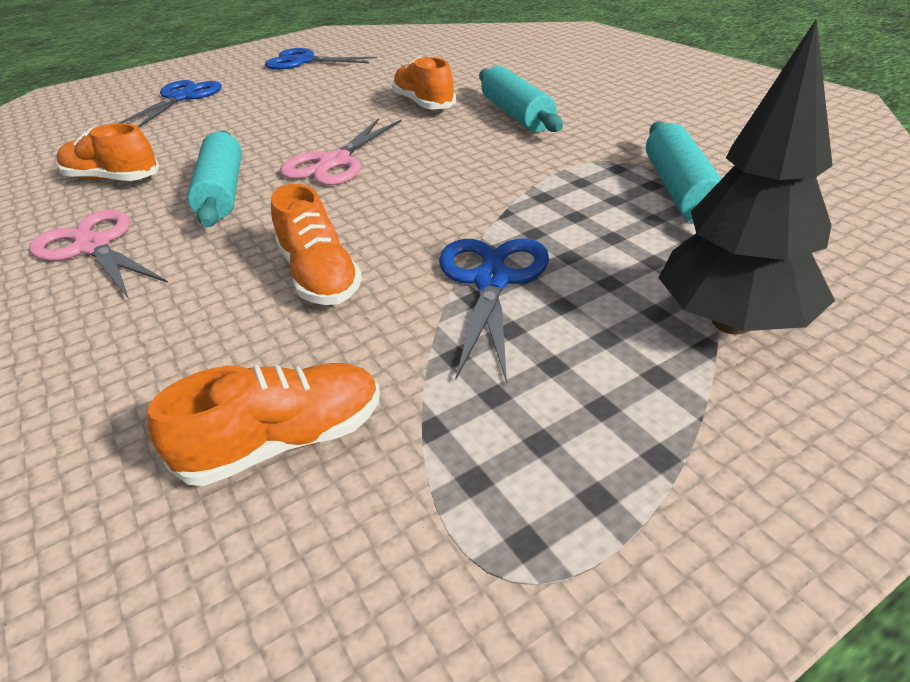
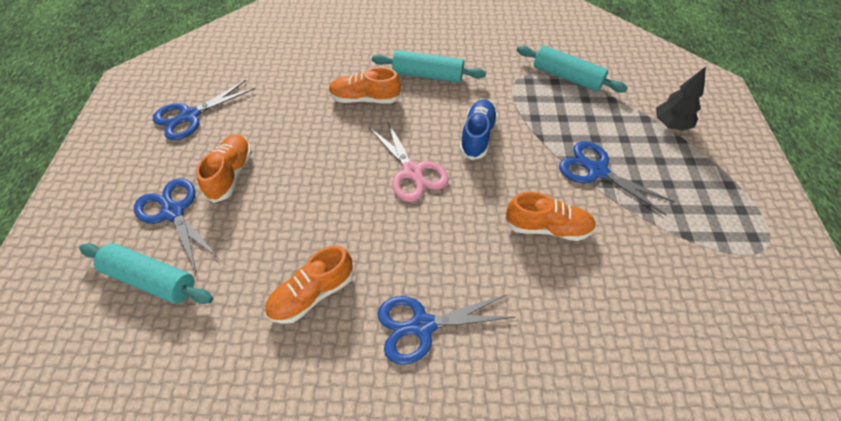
camera: 60 degrees left, 15 degrees up
(93, 247) = (422, 326): pink scissors -> blue scissors
(223, 192) = (401, 237): turquoise rolling pin -> turquoise rolling pin (151, 279)
(285, 441) = (671, 284): orange shoe -> orange shoe (231, 174)
(446, 175) = (477, 136): none -> blue shoe
(731, 322) = (670, 125): black tree -> black tree, size x0.63

